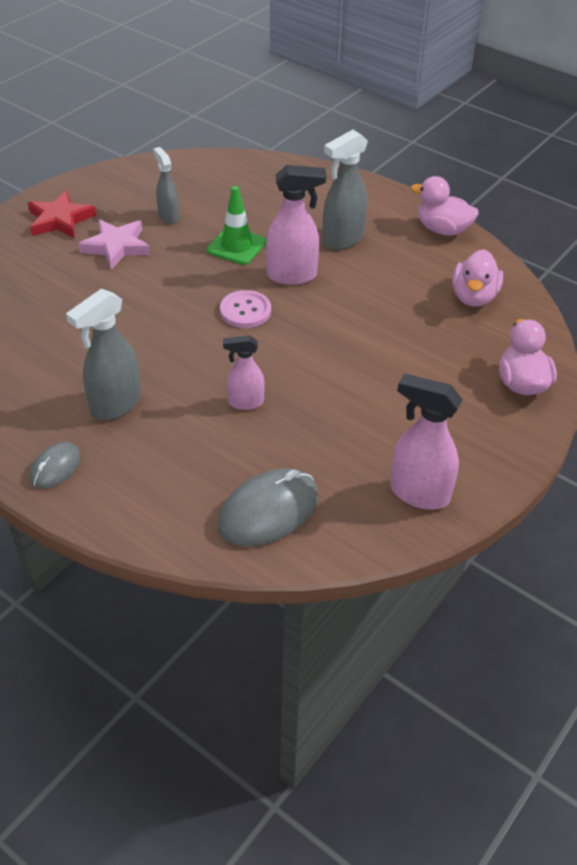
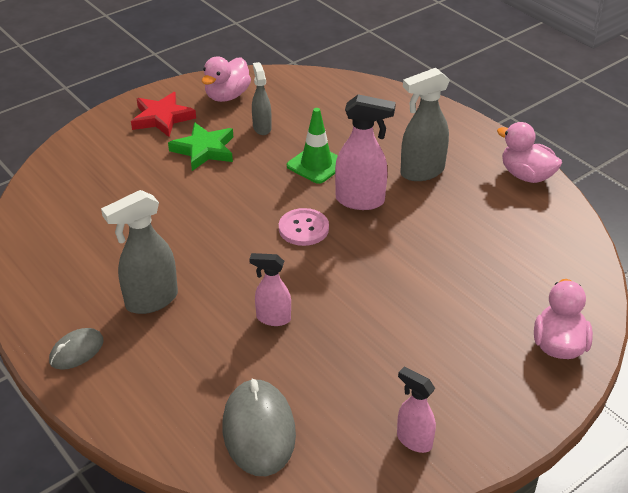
camera: 15 degrees right, 5 degrees down
(116, 246) = (204, 150): pink star -> green star
(268, 511) = (259, 430): grey mouse -> grey mouse turned 75 degrees counterclockwise
(418, 493) = (413, 440): pink spray bottle -> pink spray bottle, size x0.62
(473, 297) = (536, 248): pink duck -> pink duck (227, 96)

